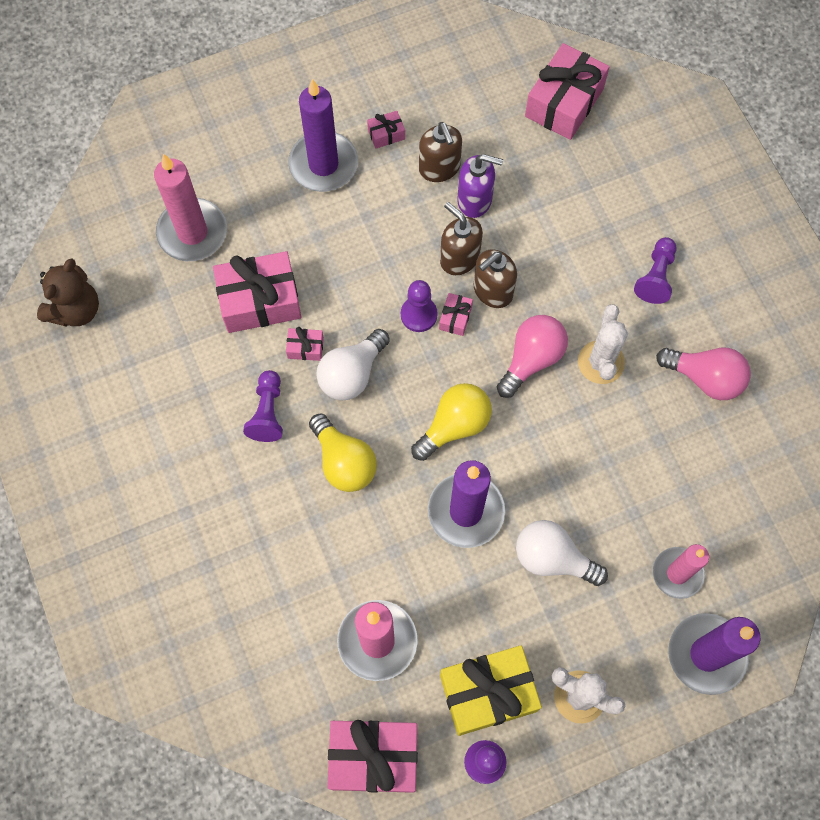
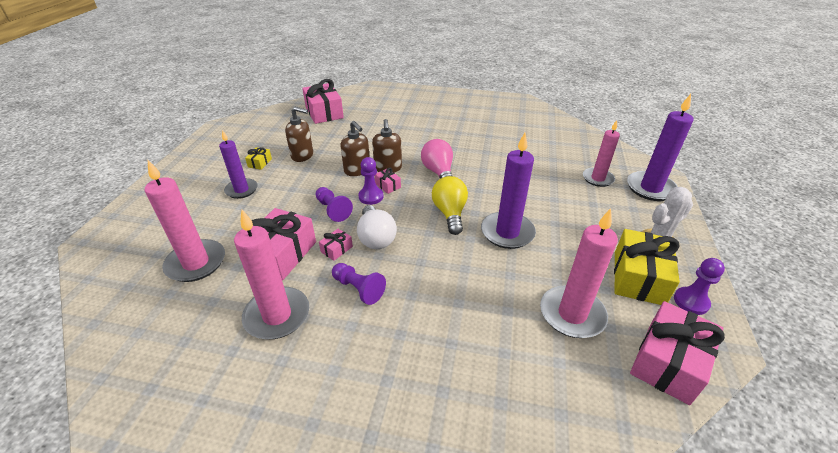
camera: 55 degrees left, 30 degrees down
(75, 310) = (150, 363): brown teddy bear -> none
(186, 365) = (277, 315): none -> pink candle
(323, 164) = (241, 190): purple candle -> purple candle, size x0.67
(344, 462) = (429, 269): yellow light bulb -> none
(386, 134) = (260, 163): pink gift -> yellow gift
(459, 258) = (357, 170): brown soap dispenser -> brown soap dispenser turned 120 degrees counterclockwise
(475, 200) = (334, 153): purple soap dispenser -> none
(552, 558) = (561, 214): white light bulb -> none
(601, 362) = (462, 154): white cactus -> none
(655, 277) = (436, 125): purple pawn -> purple pawn (333, 210)
(705, 378) = (499, 132): pink light bulb -> none

